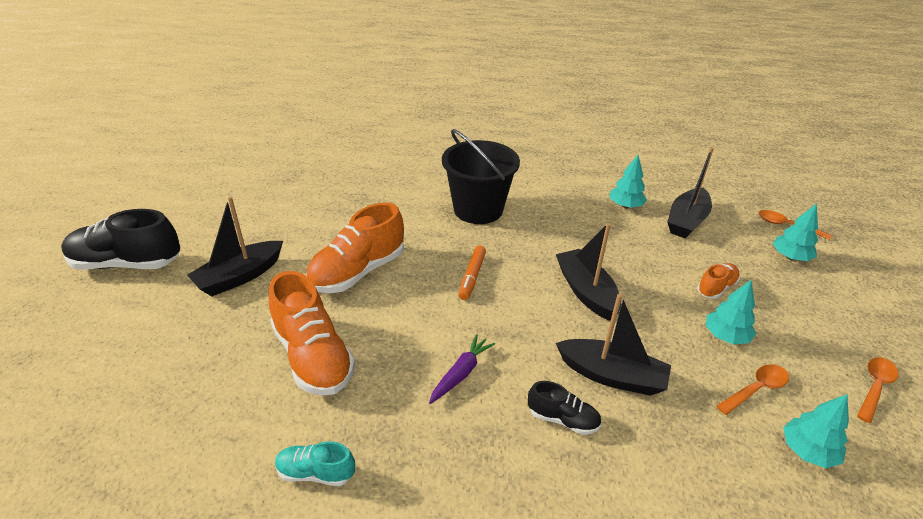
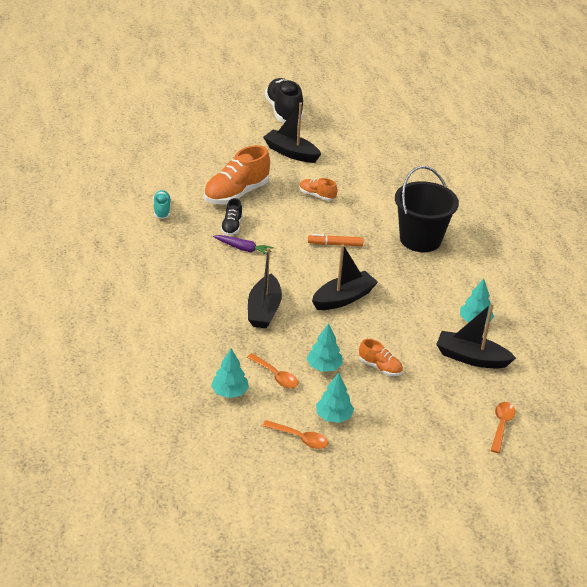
camera: 75 degrees right, 0 degrees up
(357, 272) = (317, 196): orange shoe -> orange shoe, size x0.51
(563, 419) = (221, 290): black shoe -> black shoe (231, 227)
(790, 257) = (448, 419): turquoise tree -> turquoise tree (333, 416)

